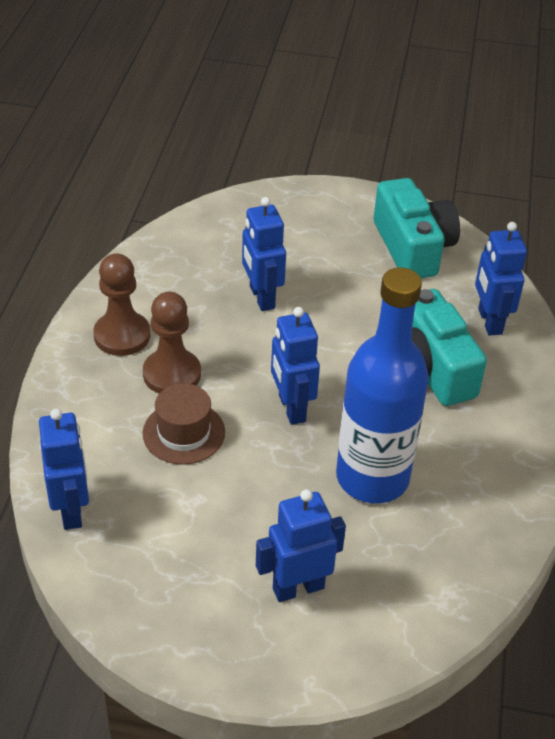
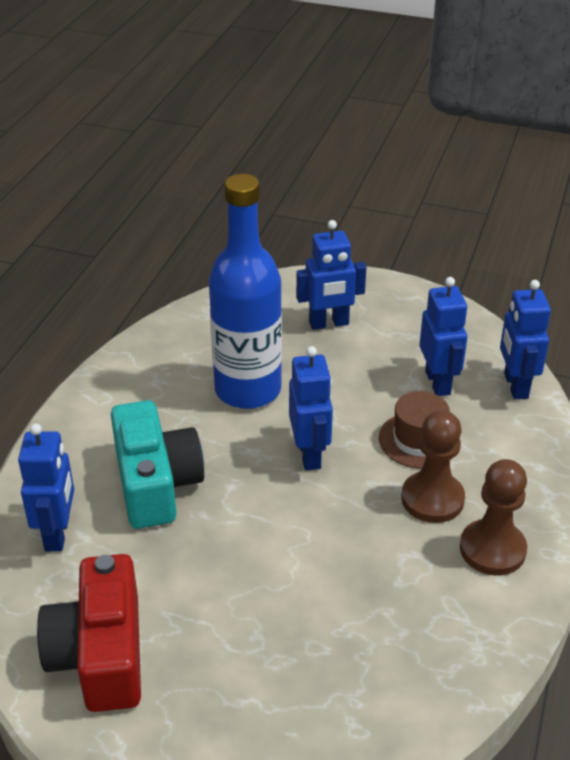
camera: 170 degrees left, 5 degrees down
(261, 297) = (323, 588): blue robot -> blue robot (438, 382)
(413, 247) = (100, 654): turquoise camera -> red camera

